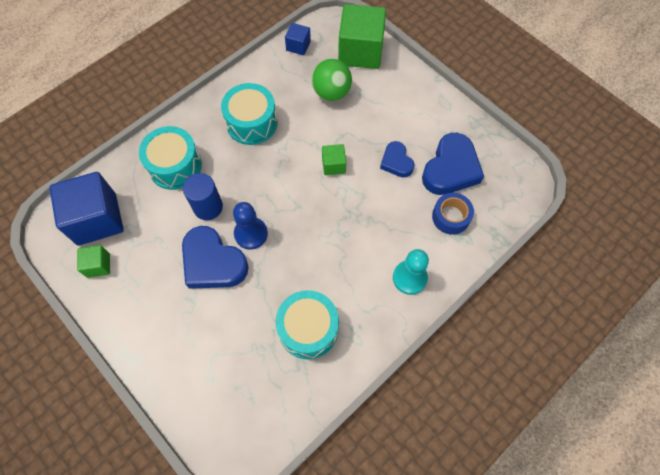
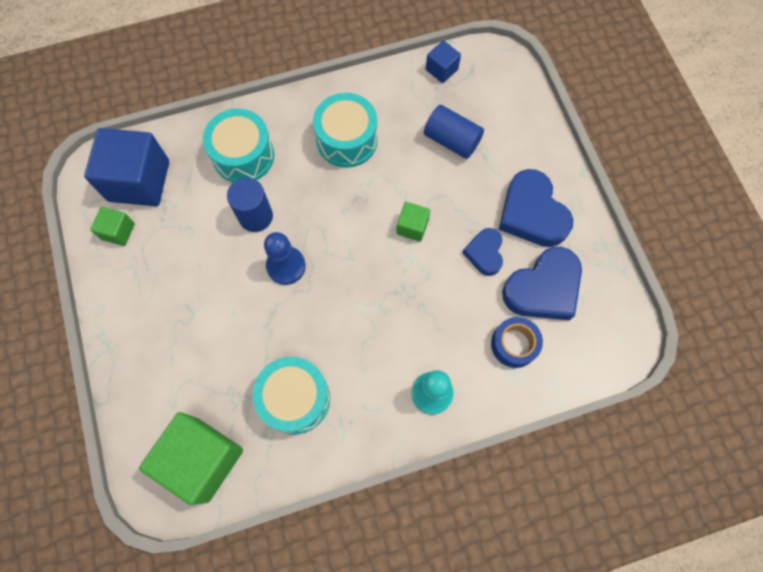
camera: 25 degrees right, 5 degrees up
(213, 262) = (232, 280): blue heart -> blue heart (532, 213)
(331, 92) = (451, 140): green ball -> blue cylinder
(360, 52) = (509, 104): green cube -> green cube (202, 459)

